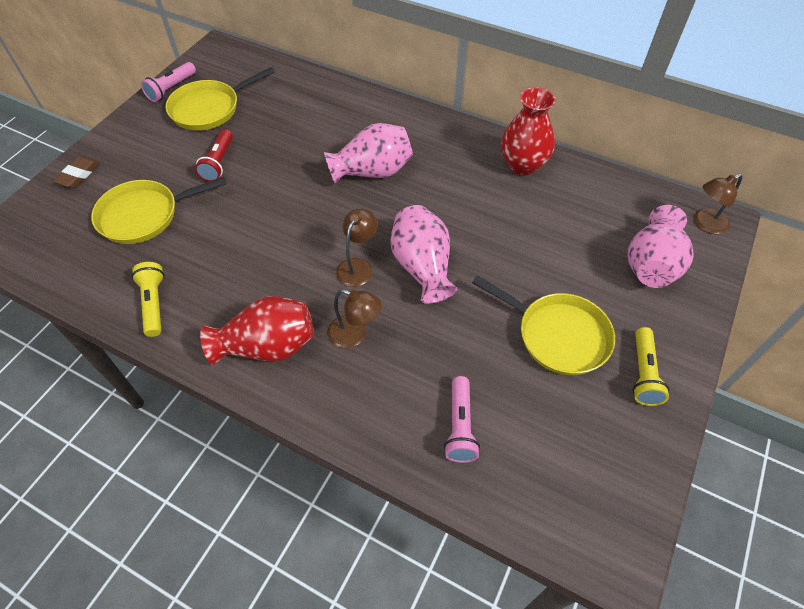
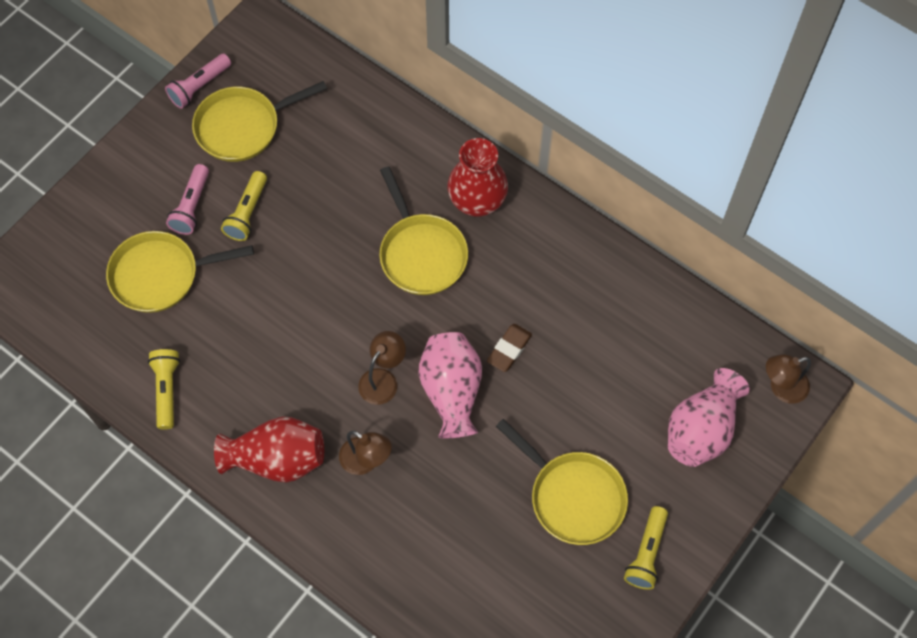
camera: 10 degrees right, 10 degrees up
(79, 175) = (90, 206): brown eraser -> brown eraser (509, 349)
(218, 163) = (247, 213): red flashlight -> yellow flashlight
(372, 171) = (421, 253): pink vase -> yellow pan
(459, 426) = (449, 576): pink flashlight -> pink flashlight (191, 206)
(522, 165) = (598, 272): red vase -> red vase (477, 202)

